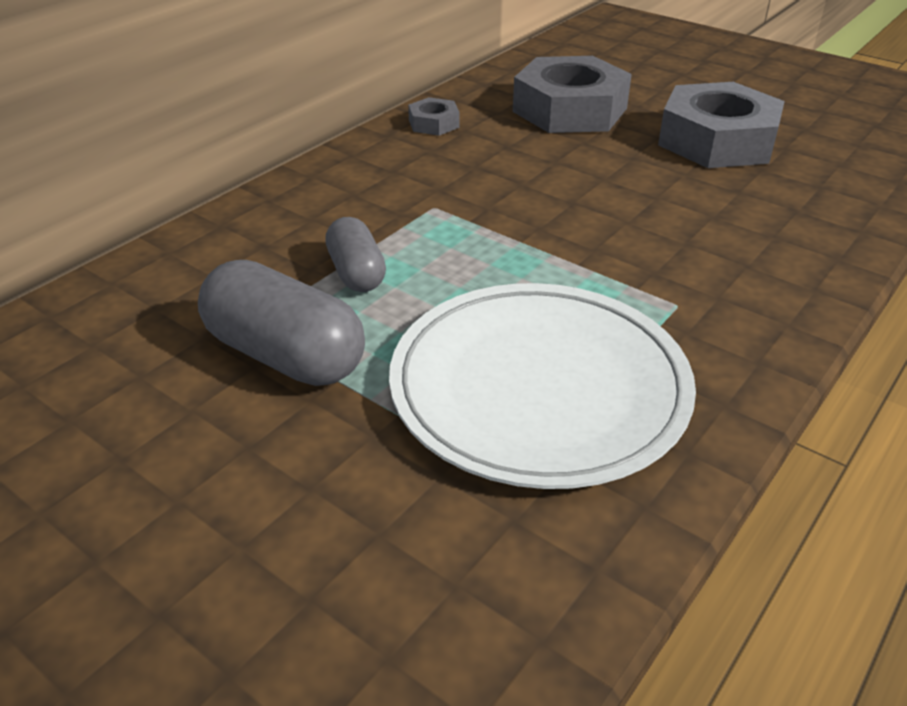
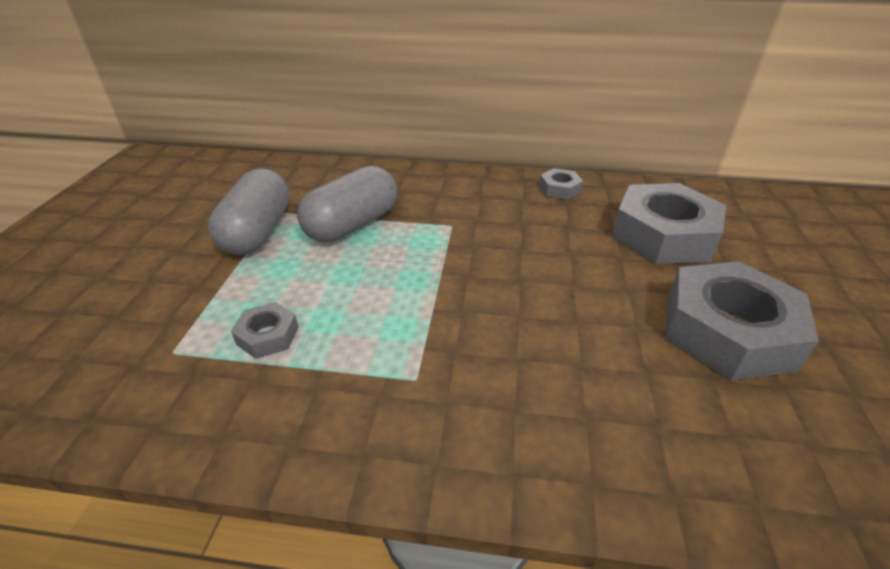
camera: 60 degrees right, 0 degrees up
(356, 273) = (352, 225): grey capsule -> grey capsule, size x1.67
(539, 388) = (268, 336): white plate -> grey nut

